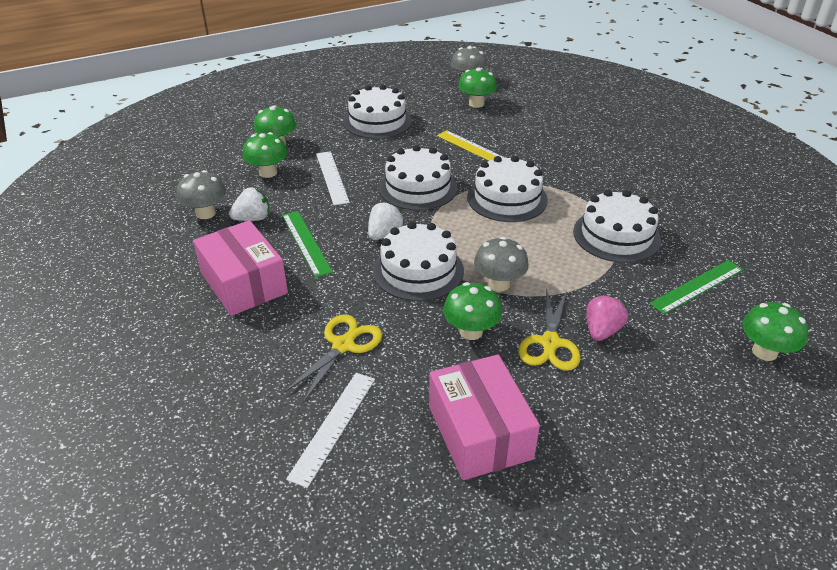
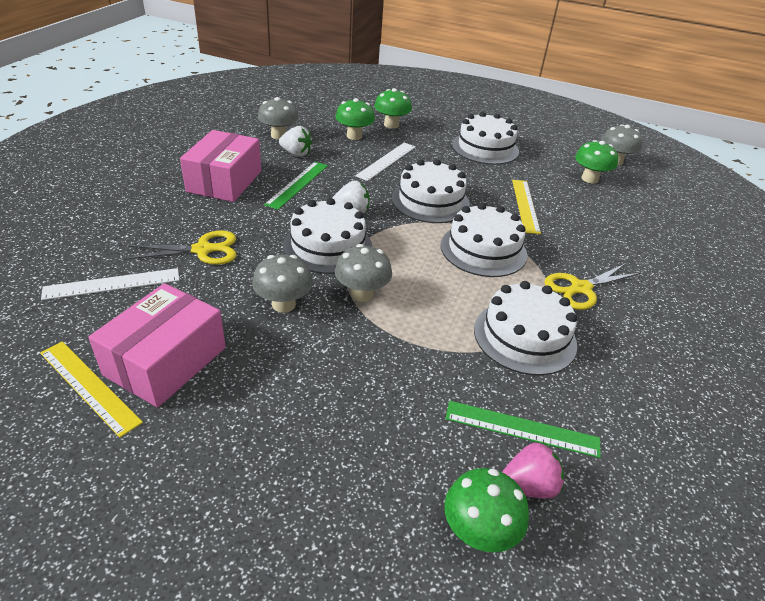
camera: 45 degrees right, 0 degrees up
(470, 494) = (89, 386): none -> yellow ruler
(471, 331) = (283, 304): green mushroom -> grey mushroom
(550, 343) = (317, 356): yellow scissors -> yellow scissors (581, 288)
(602, 331) = (370, 383): pink strawberry -> pink strawberry (528, 486)

